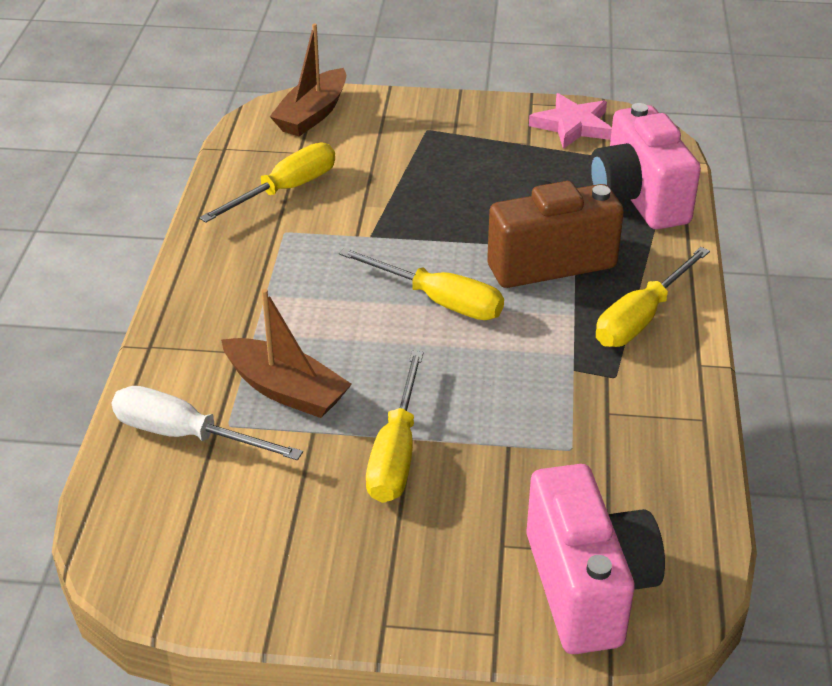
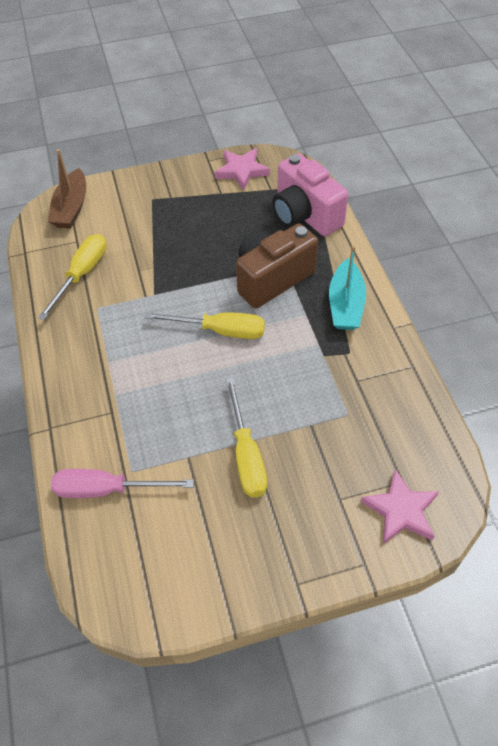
camera: 20 degrees left, 15 degrees up
(185, 435) = (107, 489): white screwdriver -> pink screwdriver
(286, 390) = (156, 431): brown boat -> none
(587, 587) = (401, 510): pink camera -> pink star
(641, 318) = (345, 304): yellow screwdriver -> turquoise boat

